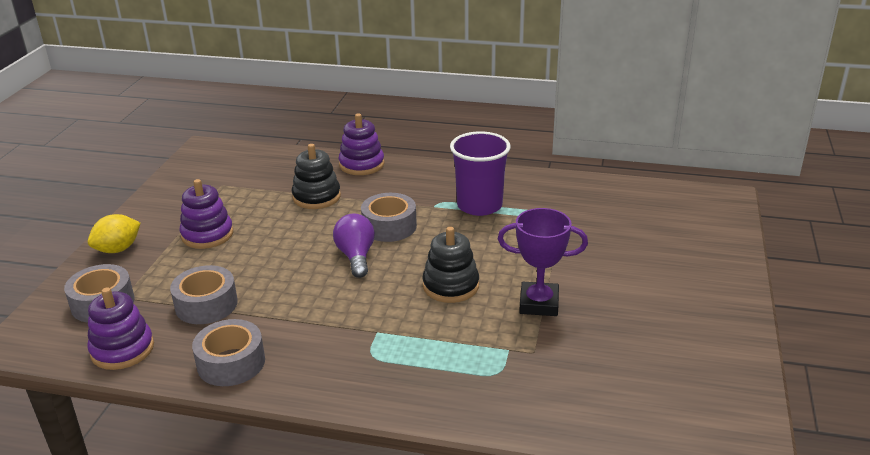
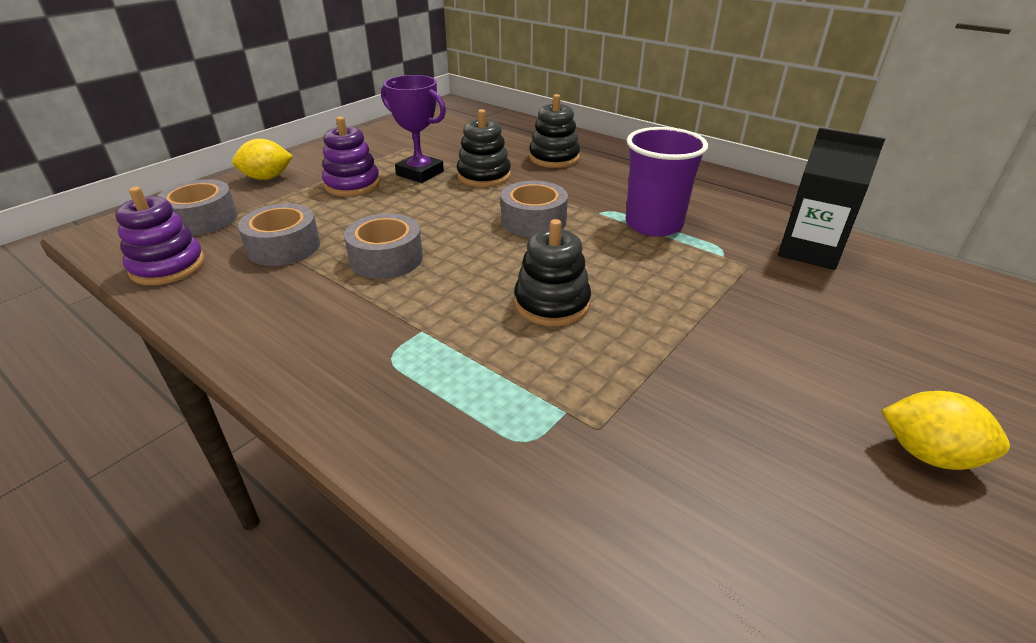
camera: 25 degrees right, 5 degrees up
(231, 363) = (242, 313): grey tape -> grey tape (386, 258)
(356, 256) = (472, 241): purple light bulb -> none
(361, 164) = (554, 158): purple stacking toy -> black stacking toy
(539, 303) = (651, 361): purple trophy -> purple trophy (420, 173)
(593, 198) = (810, 251): none -> black carton
(706, 306) = (928, 454): none -> yellow lemon

